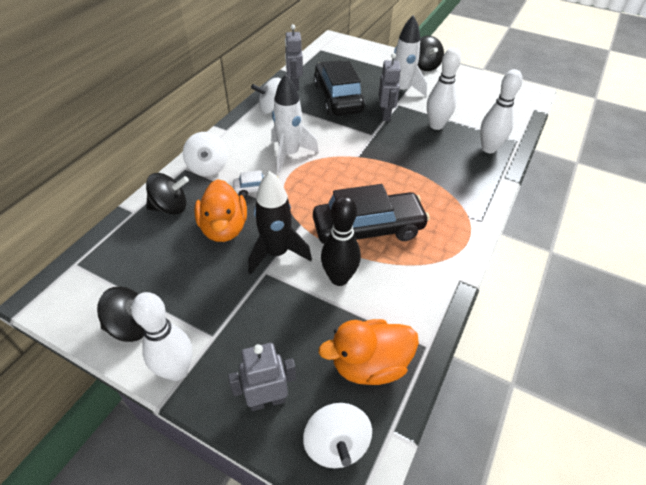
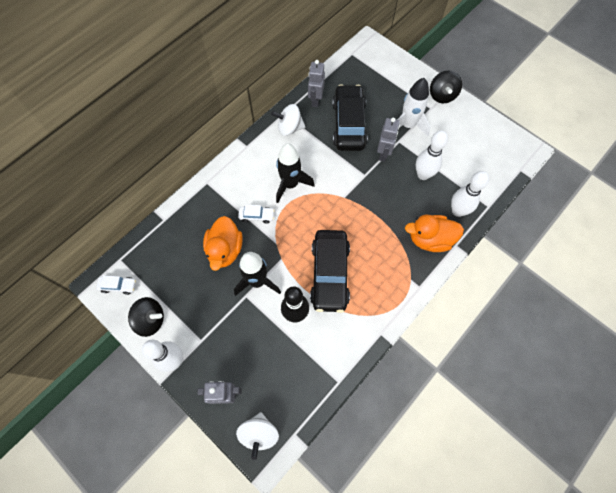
camera: 15 degrees right, 20 degrees up
(75, 294) = (118, 286): none -> white car
(170, 207) = (190, 221): black spinning top -> none
(208, 168) = (224, 186): white spinning top -> none
(289, 155) = (290, 184): white rocket -> black rocket
(368, 229) = (330, 274): black car -> black car turned 90 degrees clockwise
(369, 365) = (295, 386): orange duck -> orange duck (430, 239)

